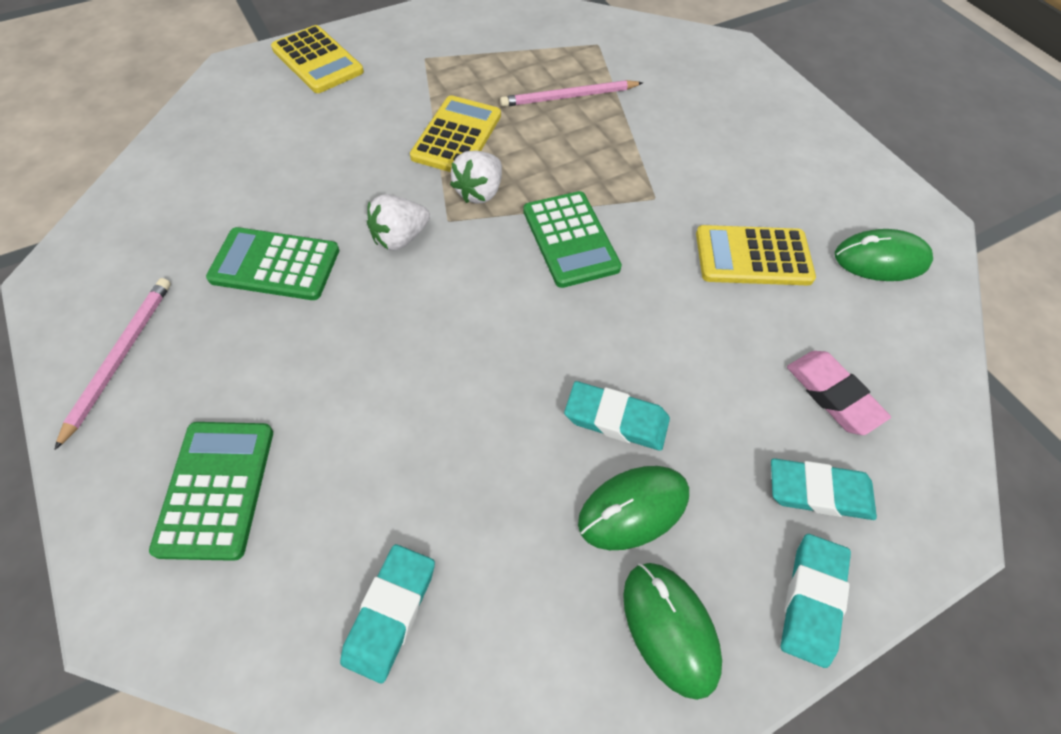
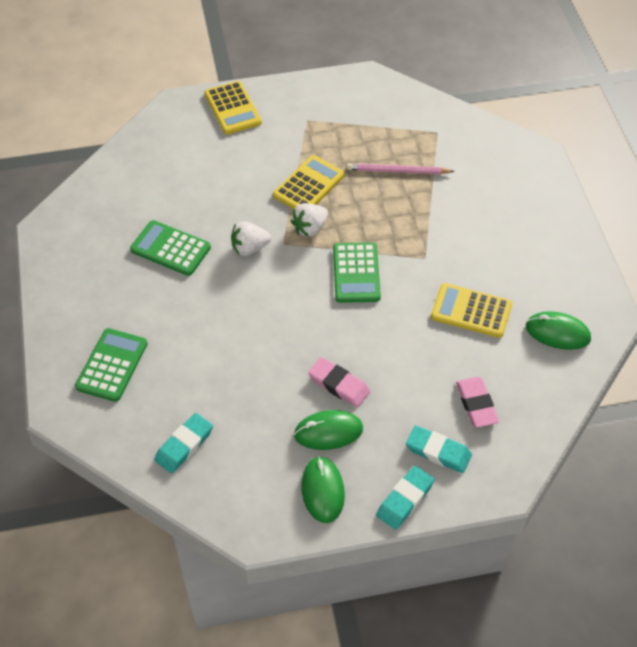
camera: 20 degrees right, 5 degrees down
(120, 357) = (74, 284): pink pencil -> none
(616, 419) = (339, 385): turquoise eraser -> pink eraser

